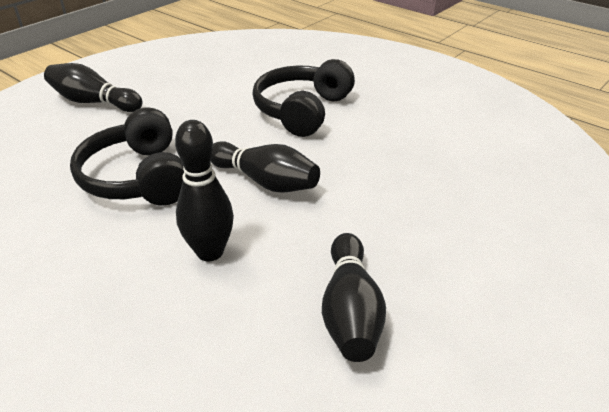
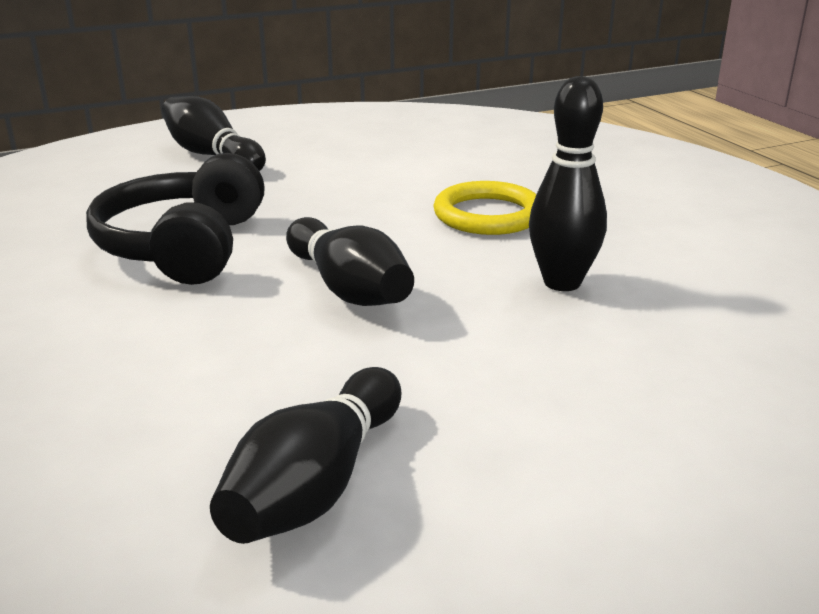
camera: 25 degrees right, 10 degrees down
(210, 252) = (190, 353): black bowling pin -> black bowling pin (562, 282)
(302, 110) = (488, 215): black headphones -> yellow ring

